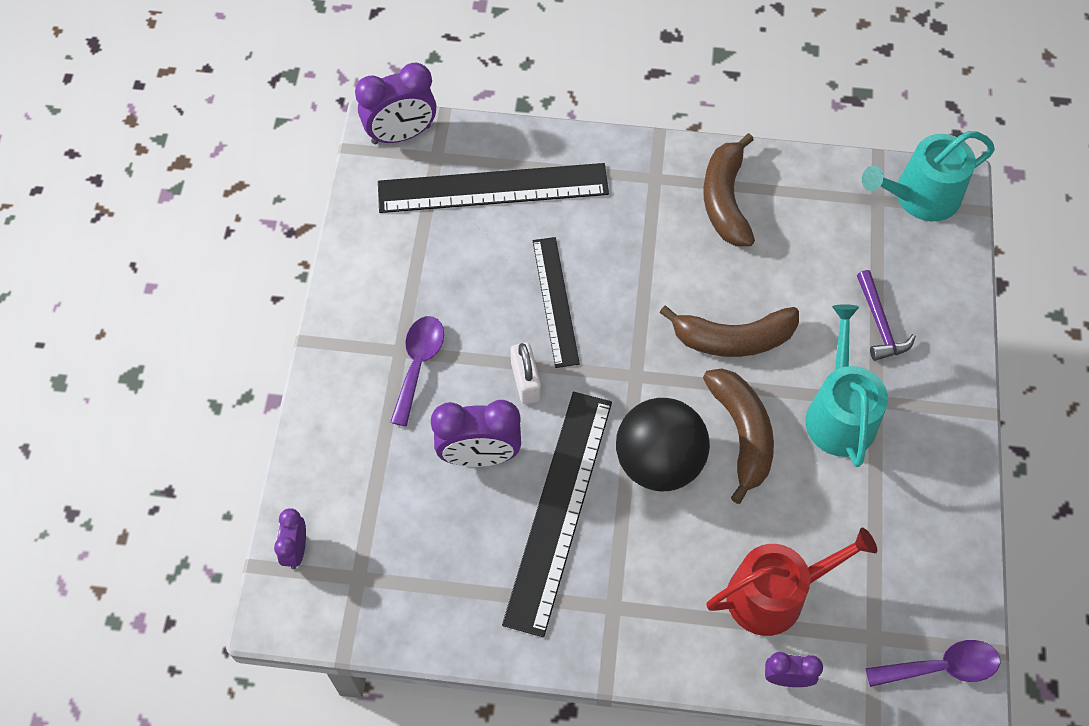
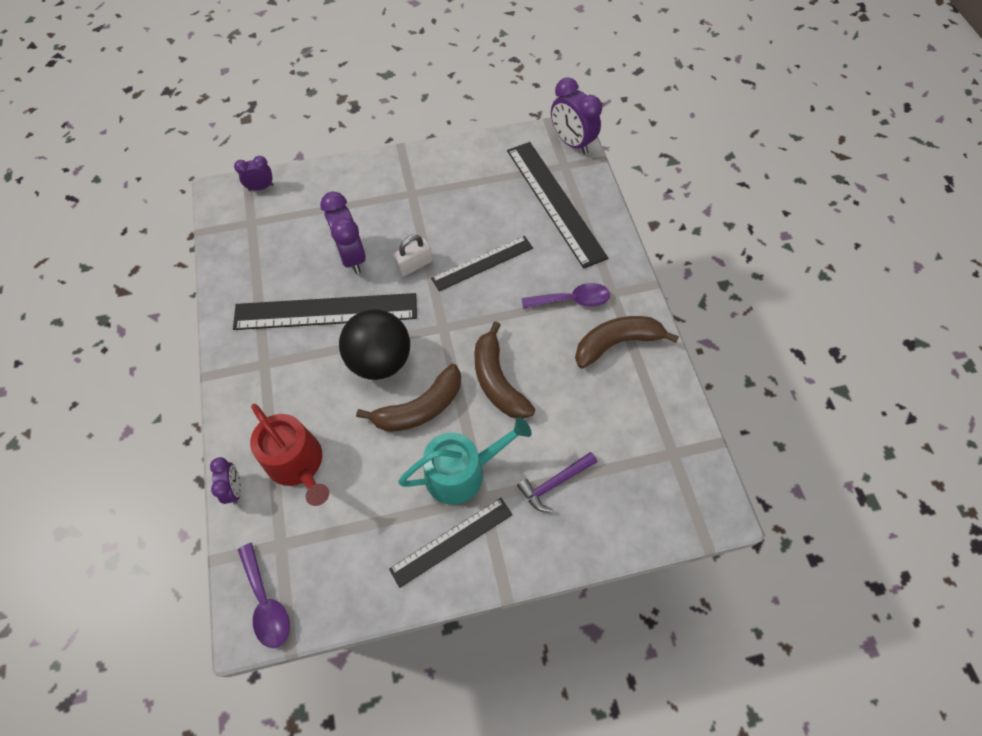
camera: 70 degrees right, 0 degrees up
(418, 364) = (405, 205): purple spoon -> purple spoon (572, 300)
(918, 448) = (451, 541): none -> black ruler
(919, 196) = (693, 486): turquoise watering can -> none

